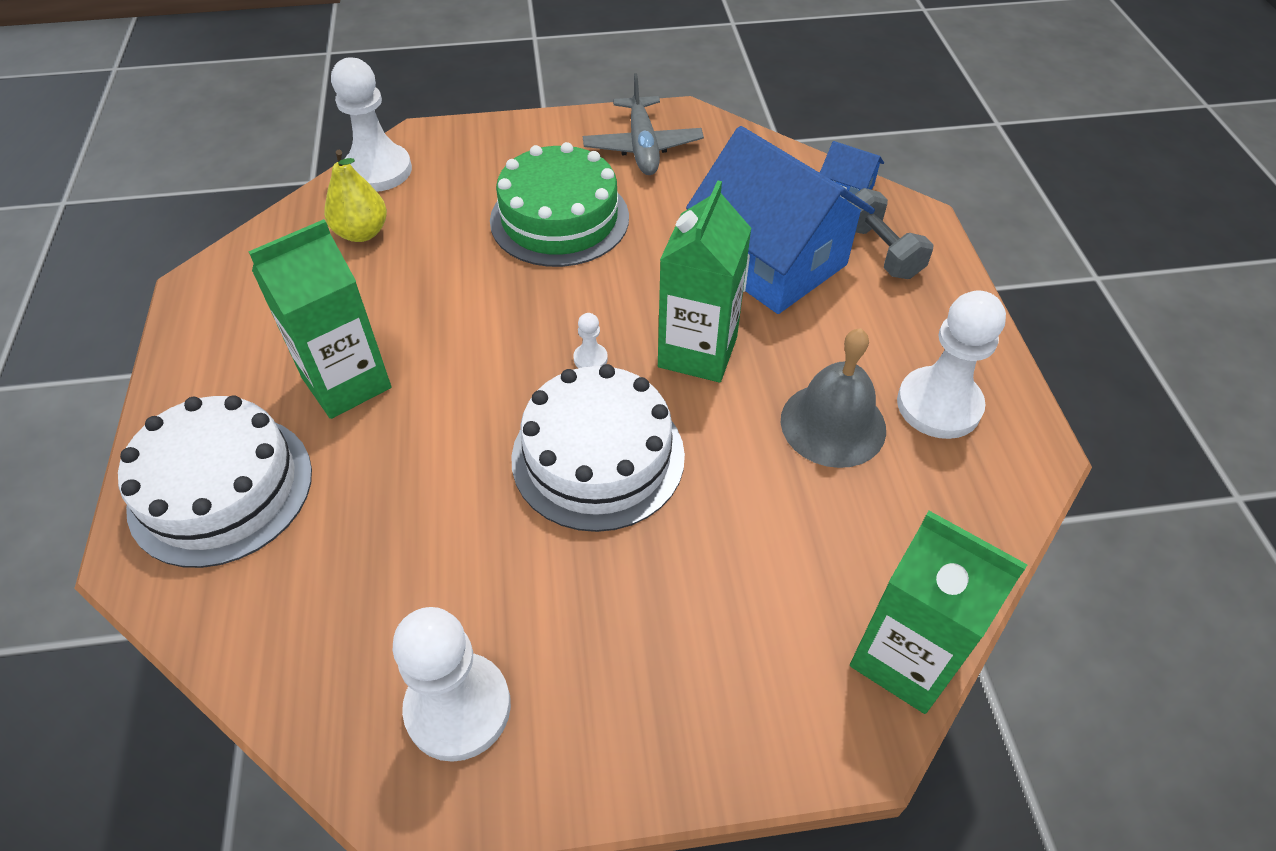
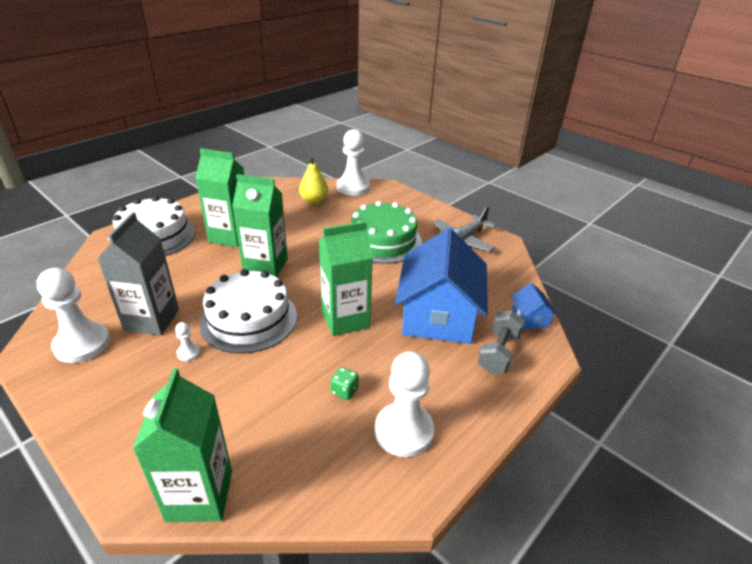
camera: 50 degrees right, 15 degrees down
(483, 377) = (265, 266): none -> green carton
(483, 583) = (152, 320): none -> grey carton
(590, 358) = (306, 289): white pawn -> white pawn (188, 353)
(833, 424) = (344, 391): grey bell -> green dice

